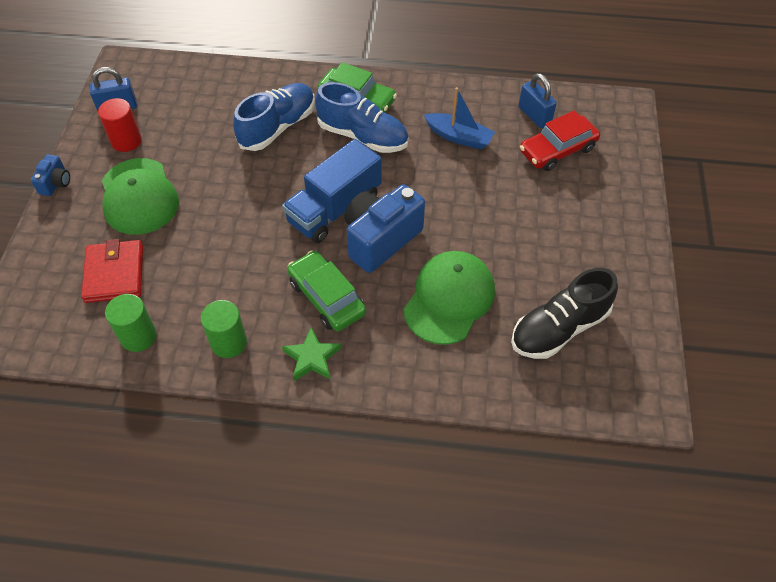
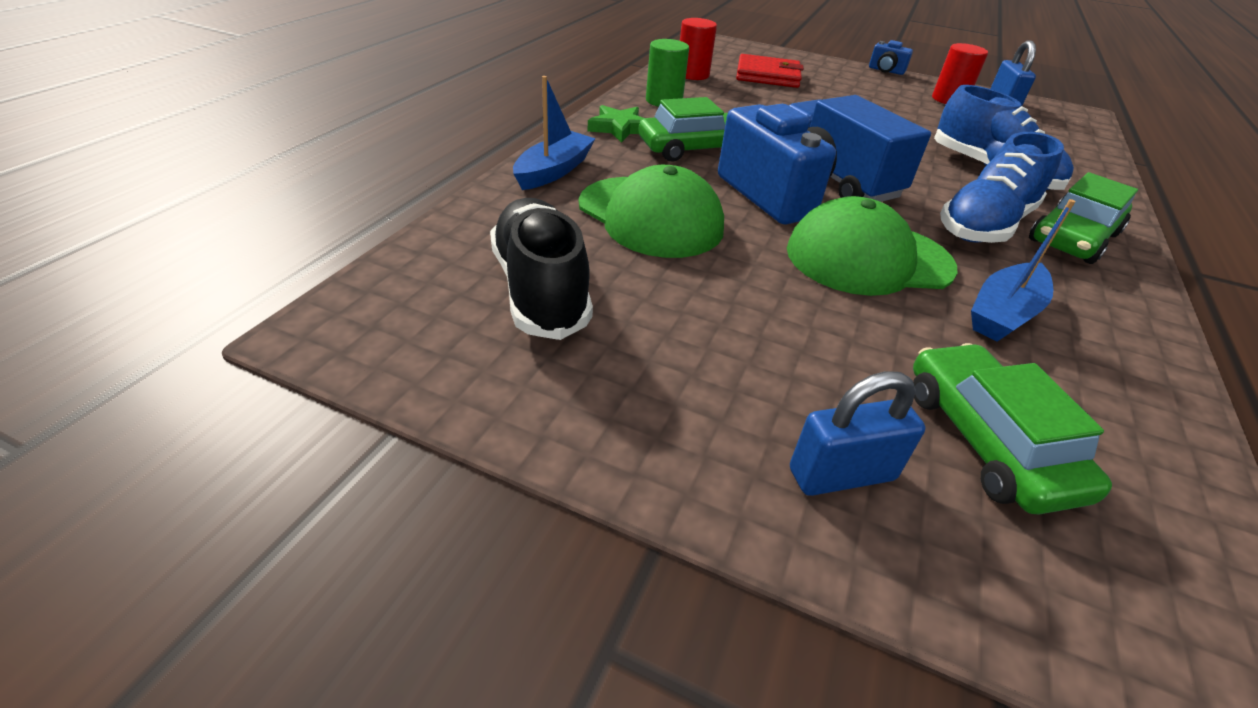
camera: 105 degrees right, 15 degrees down
(138, 336) = (692, 74): green cylinder -> red cylinder
(139, 196) = (865, 95): green cap -> green cap (868, 258)
(416, 376) = (554, 171): none -> blue boat
(534, 115) = (1107, 442): blue padlock -> blue padlock (841, 474)
(557, 150) = (987, 440): red car -> green car

